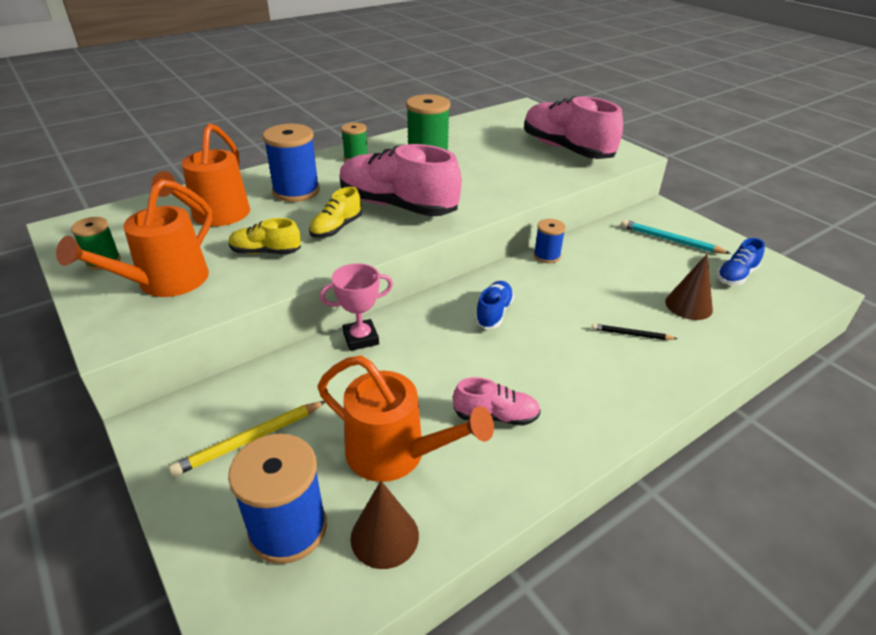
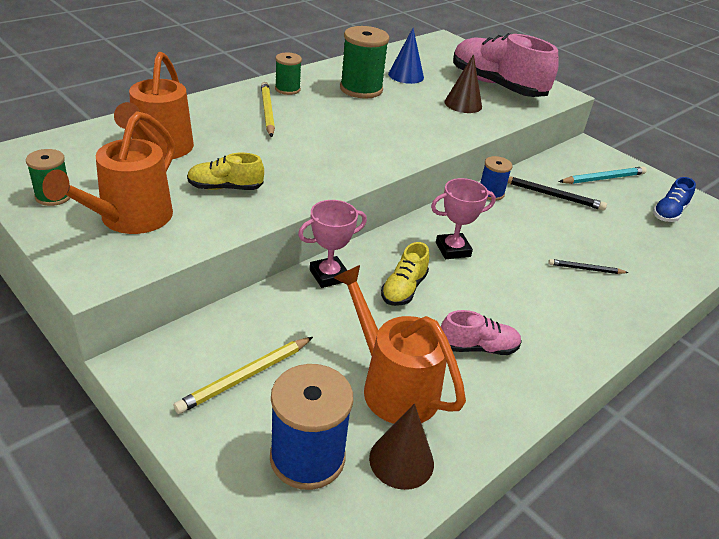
camera: 10 degrees left, 0 degrees up
(296, 191) = (236, 124): blue spool -> none
(330, 179) = (267, 111): none -> yellow pencil
(336, 228) = (290, 164): yellow shoe -> yellow shoe (404, 289)
(396, 454) = (392, 385): orange watering can -> orange watering can turned 150 degrees counterclockwise
(397, 206) = (345, 141): pink shoe -> none
(476, 142) = (406, 75): none -> blue cone
(493, 313) = (453, 249): blue shoe -> pink trophy
(611, 258) = (552, 195): none -> black pencil
(670, 240) = (603, 178): turquoise pencil -> turquoise pencil turned 135 degrees clockwise
(688, 305) = (632, 241): brown cone -> brown cone (463, 104)

